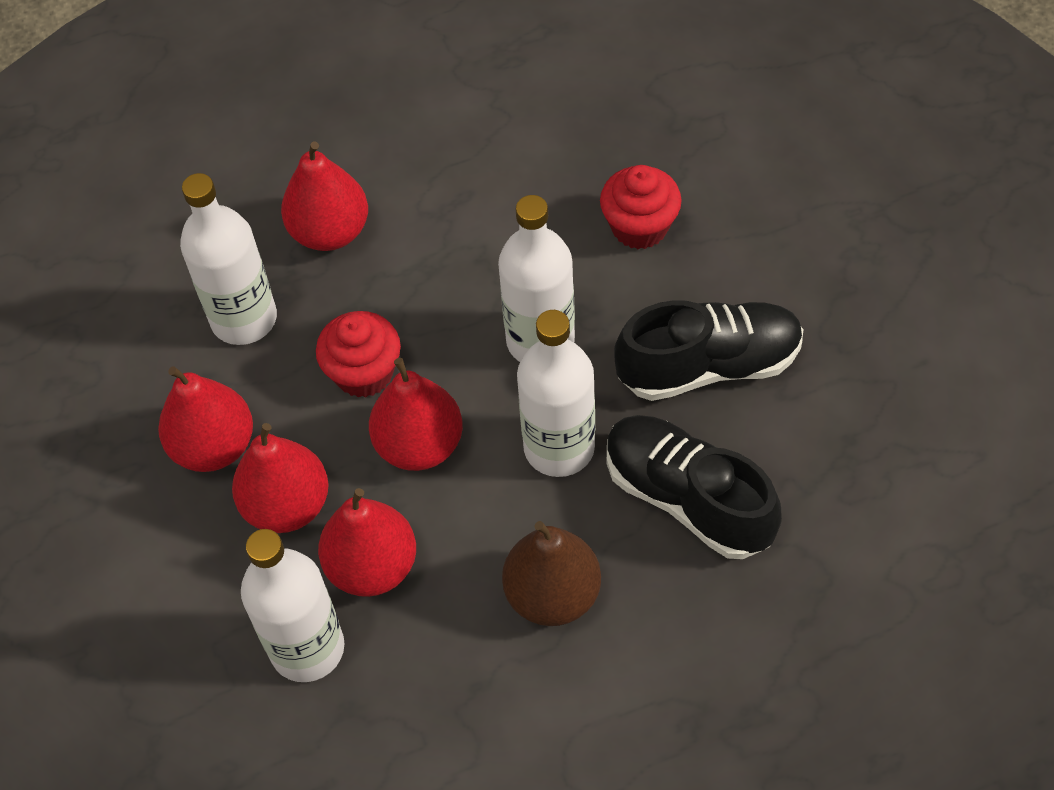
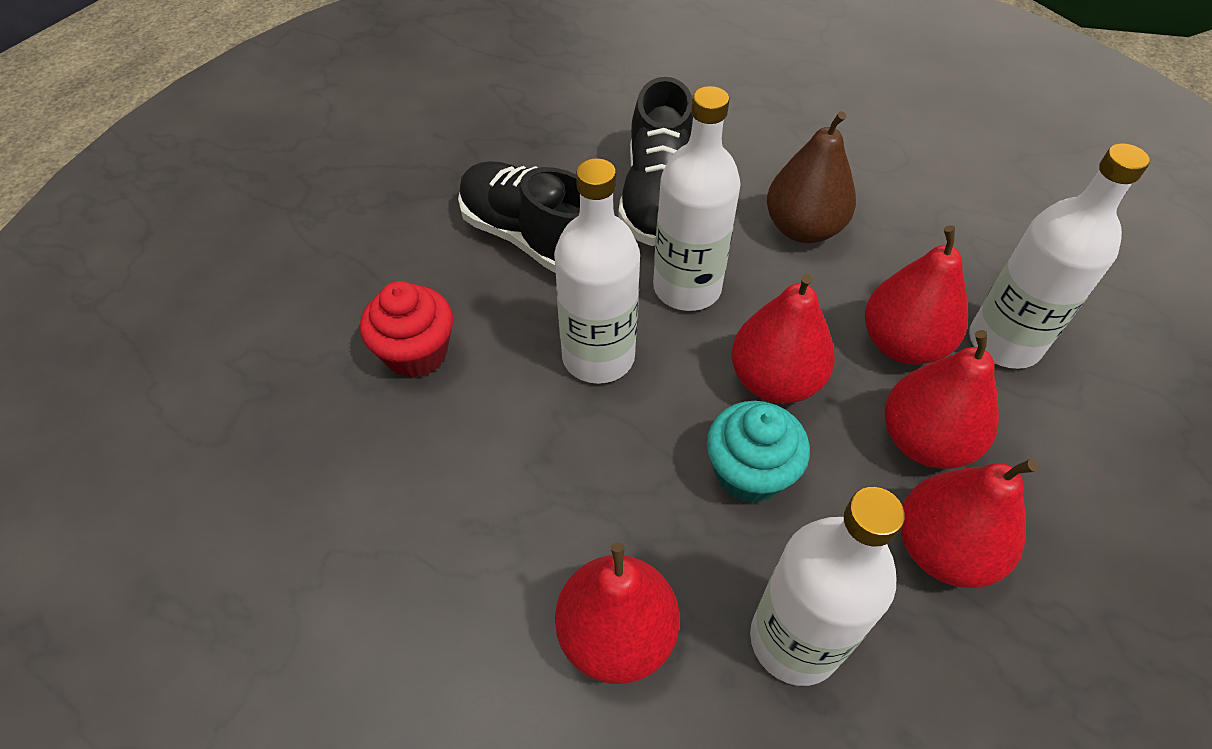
camera: 130 degrees left, 5 degrees down
(364, 372) = (749, 473): red cupcake -> turquoise cupcake

